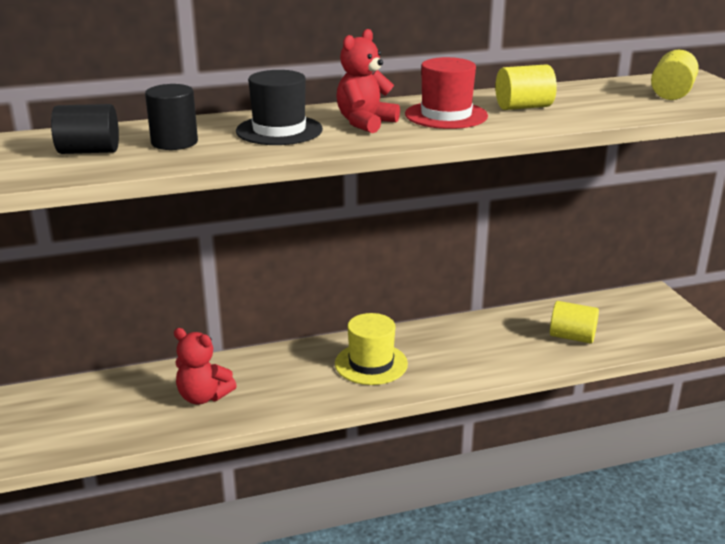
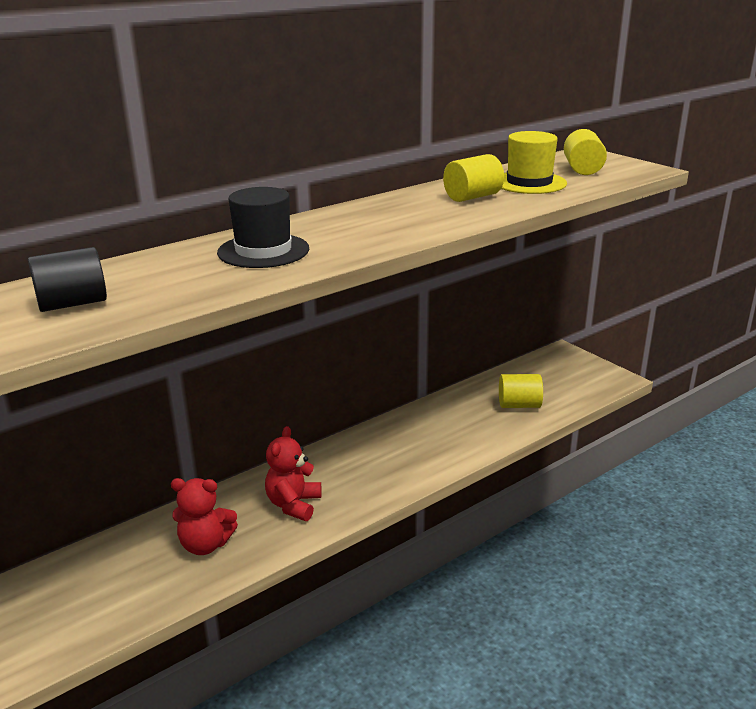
camera: 20 degrees left, 0 degrees up
(174, 142) = (163, 279): black cylinder -> none
(365, 123) = (342, 232): red teddy bear -> red teddy bear (293, 505)
(371, 364) = (355, 470): yellow hat -> yellow hat (529, 183)
(446, 115) = (411, 214): red hat -> none

